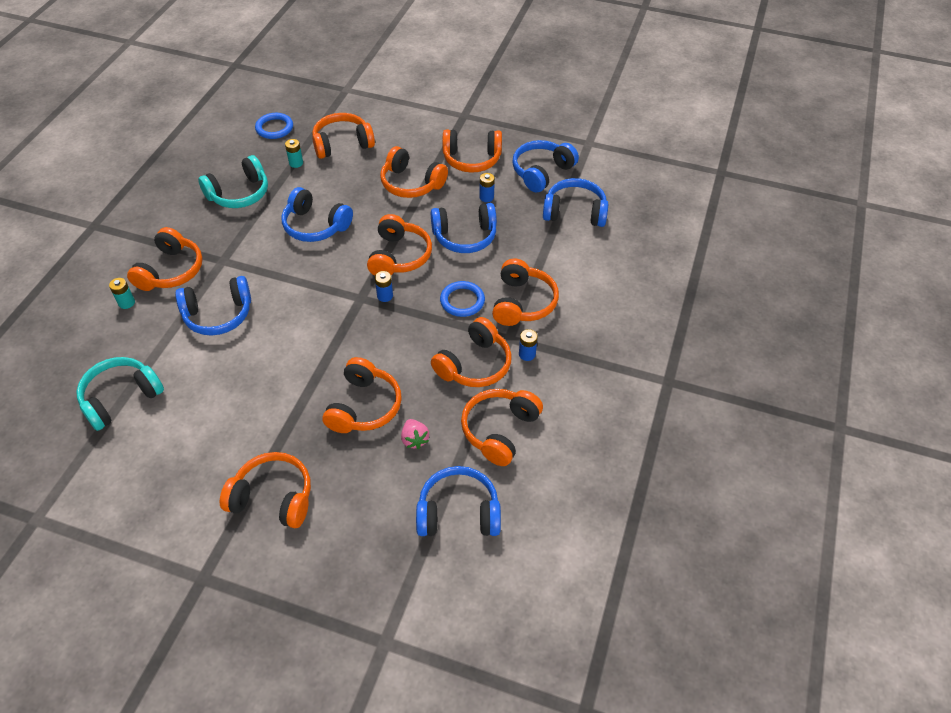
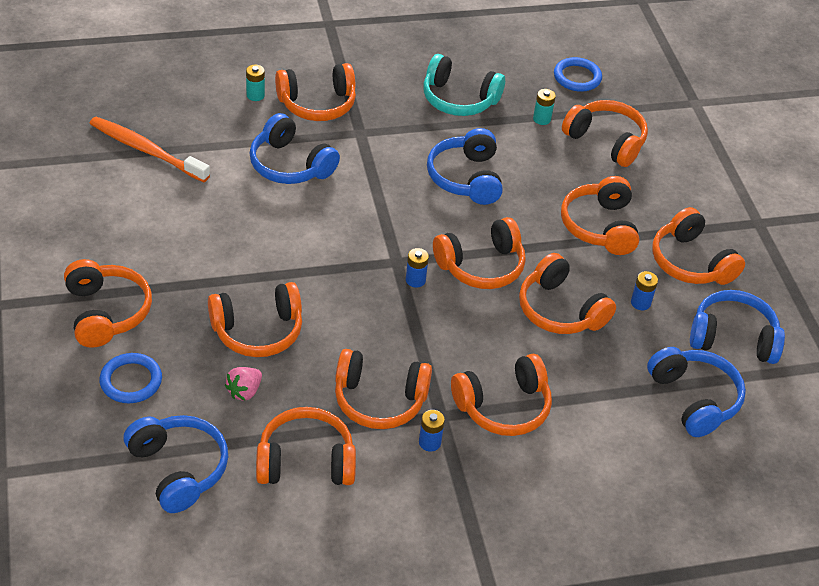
camera: 55 degrees right, 5 degrees down
(121, 398) = (146, 150): turquoise headphones -> orange toothbrush
(462, 301) = (461, 350): blue ring -> blue ring (131, 381)
(465, 237) = (560, 310): blue headphones -> orange headphones

